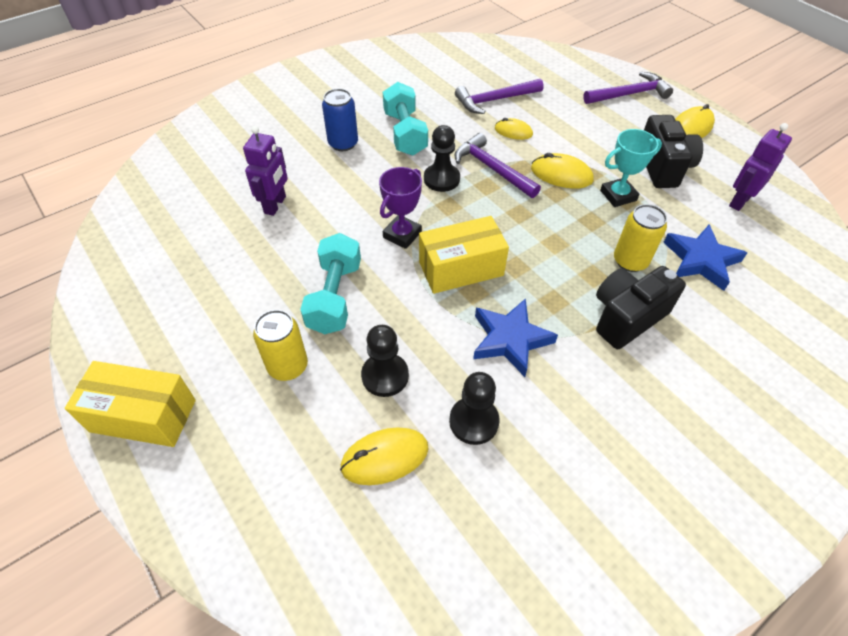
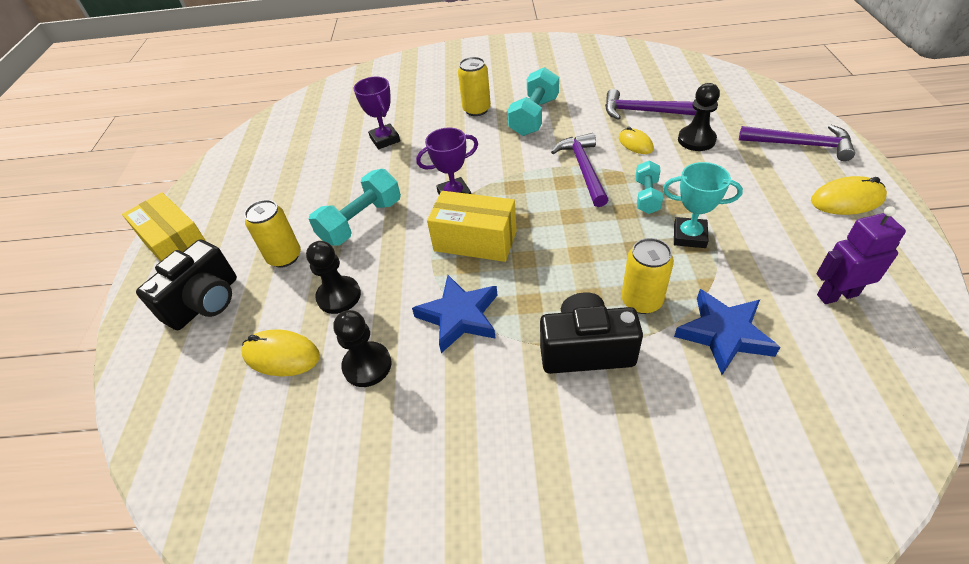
camera: 40 degrees right, 5 degrees down
(275, 205) = (385, 139): purple robot -> purple trophy
(343, 143) = (476, 110): blue can -> yellow can
(441, 179) = (529, 163): black pawn -> black pawn (696, 140)
(561, 175) = (647, 196): yellow mouse -> turquoise dumbbell
(663, 167) = (770, 227): black camera -> black camera (205, 302)

